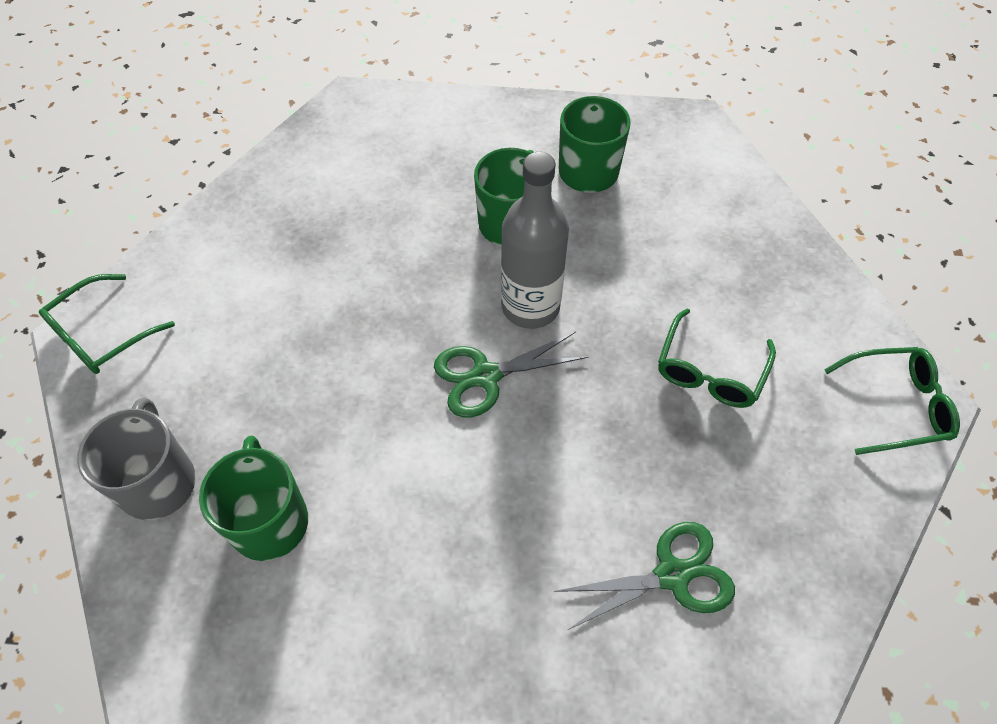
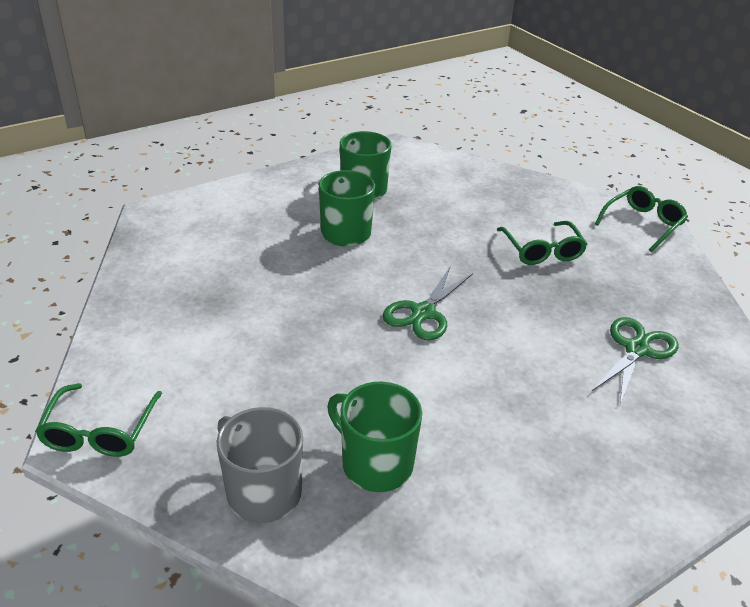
camera: 40 degrees left, 20 degrees down
(530, 306) = (408, 267): grey bottle -> none

